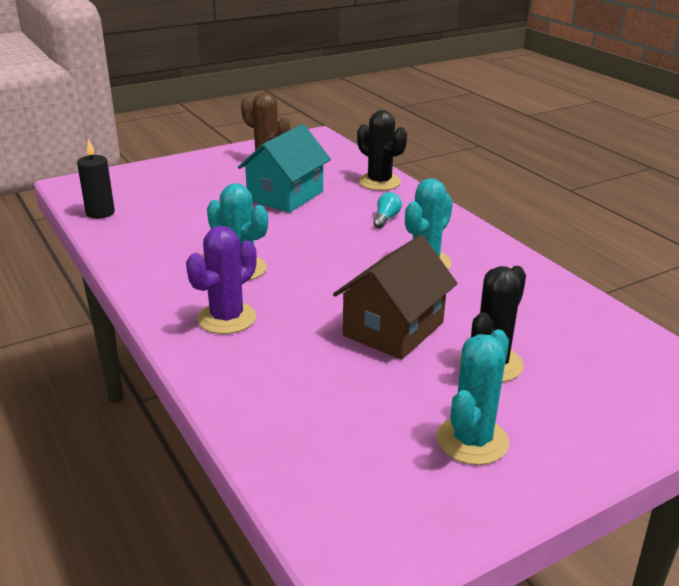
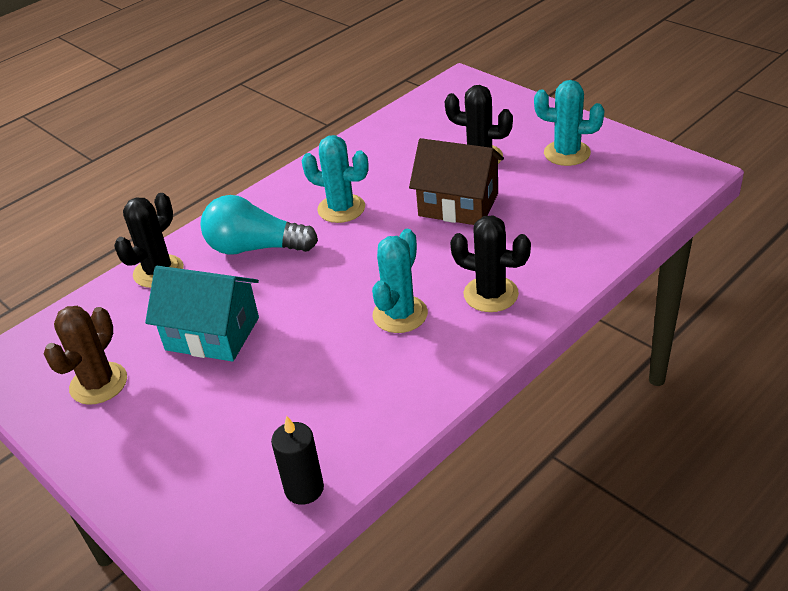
camera: 100 degrees left, 10 degrees up
(227, 318) = (491, 294): purple cactus -> black cactus
(386, 218) = (255, 248): turquoise light bulb -> turquoise light bulb, size x2.22

